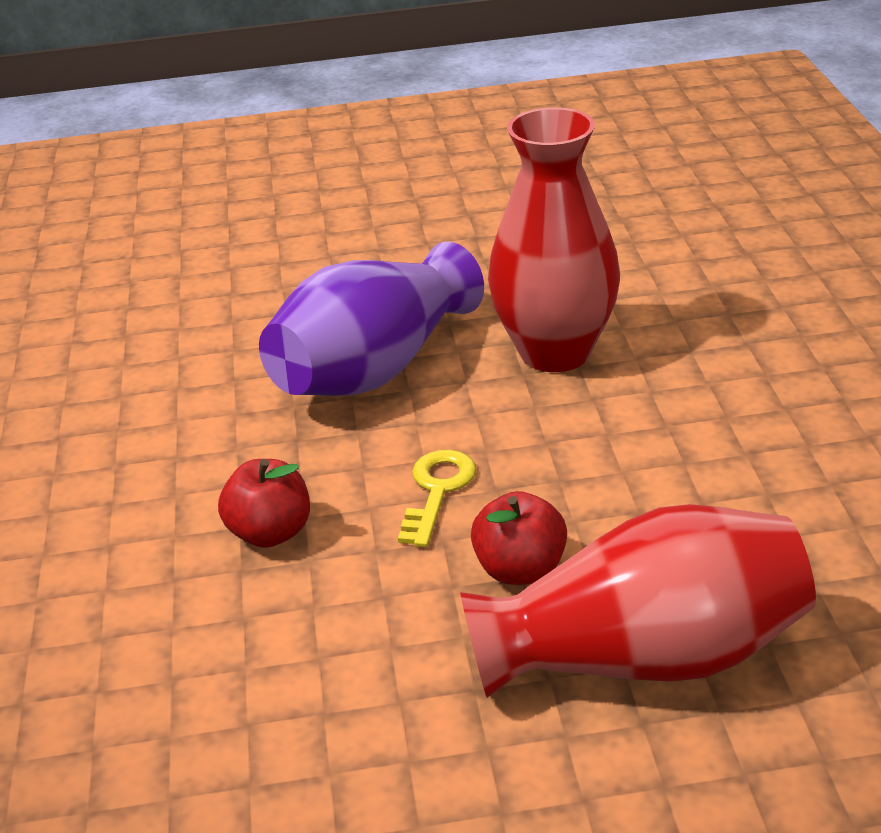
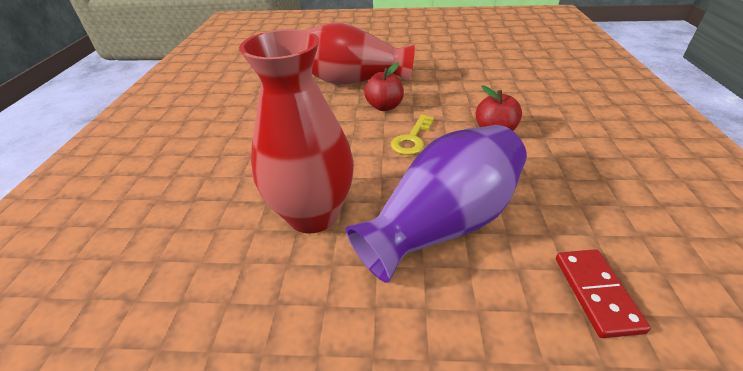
camera: 170 degrees left, 5 degrees up
(210, 335) = (596, 293): none -> red domino

